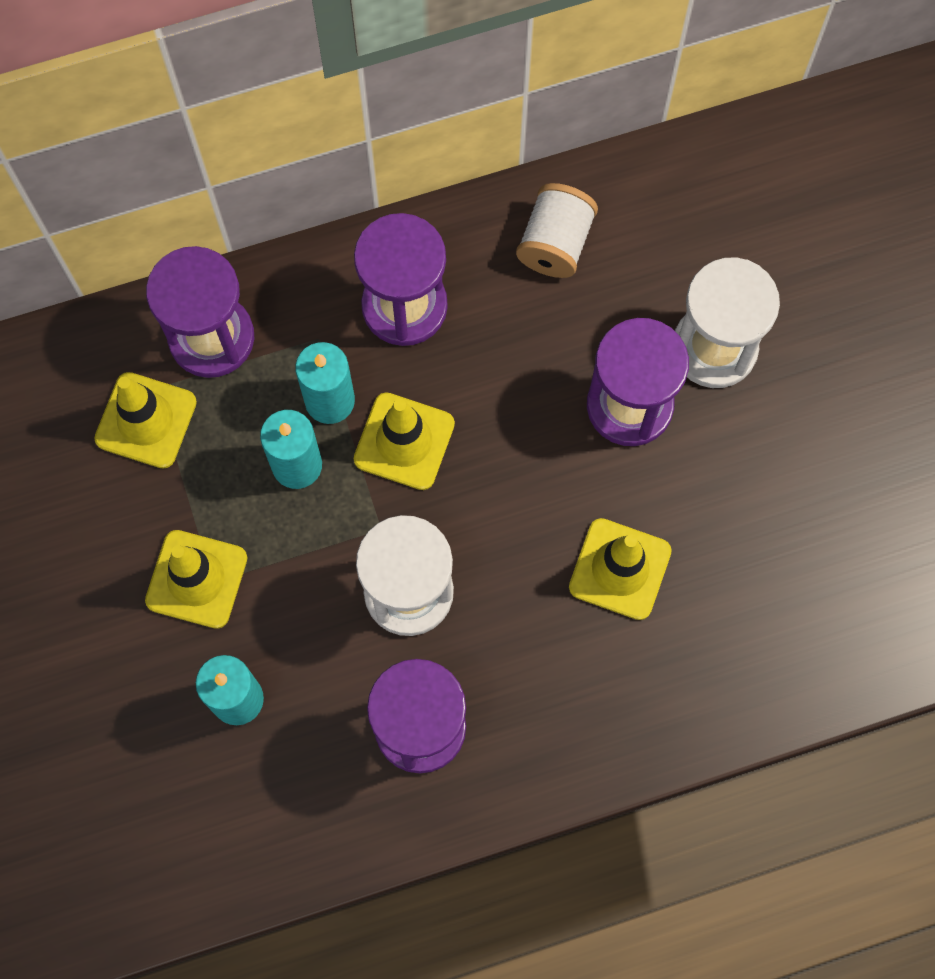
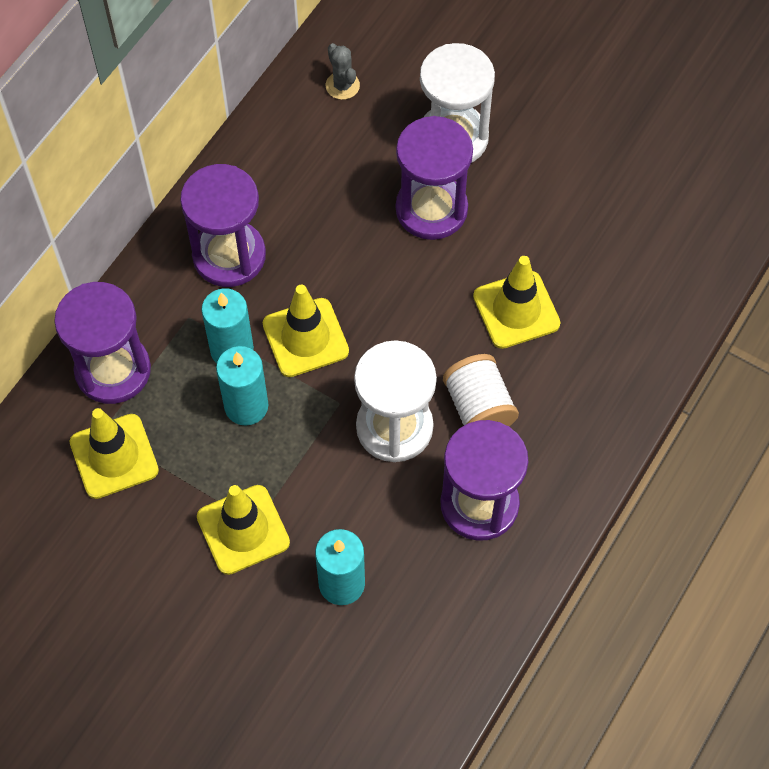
camera: 40 degrees left, 10 degrees down
(555, 243) = (294, 148): white spool -> white spool (478, 408)
(656, 213) = (342, 85): none -> grey cactus

